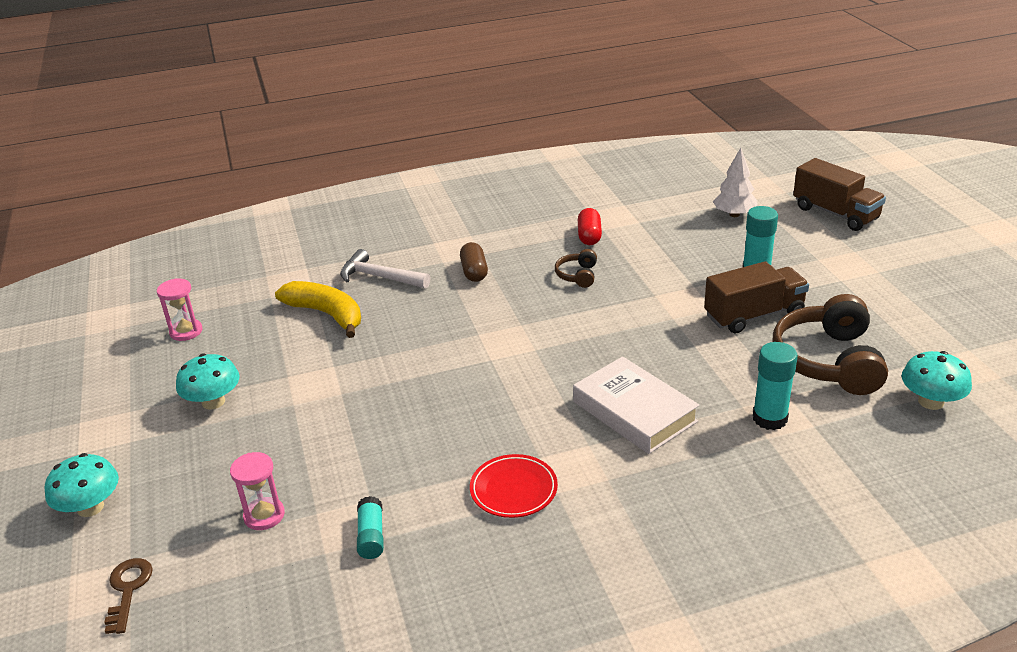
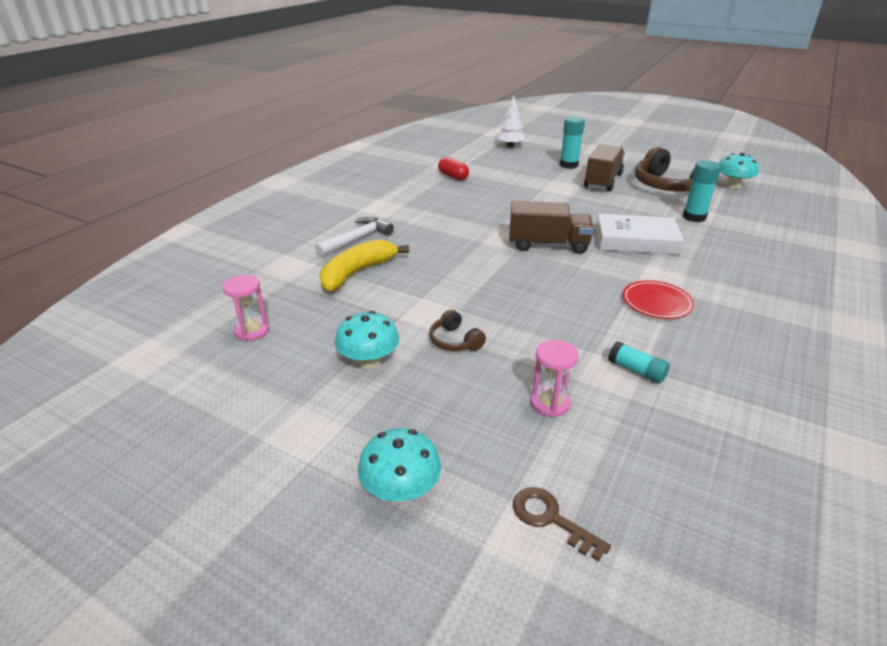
camera: 45 degrees left, 0 degrees up
(327, 314) = (357, 273): yellow banana -> yellow banana turned 45 degrees counterclockwise
(380, 277) = (357, 239): white hammer -> white hammer turned 150 degrees clockwise
(474, 272) = (417, 214): brown capsule -> none
(578, 275) = (483, 195): brown headphones -> brown headphones (455, 341)
(835, 213) = (554, 133): brown truck -> brown truck (548, 245)

